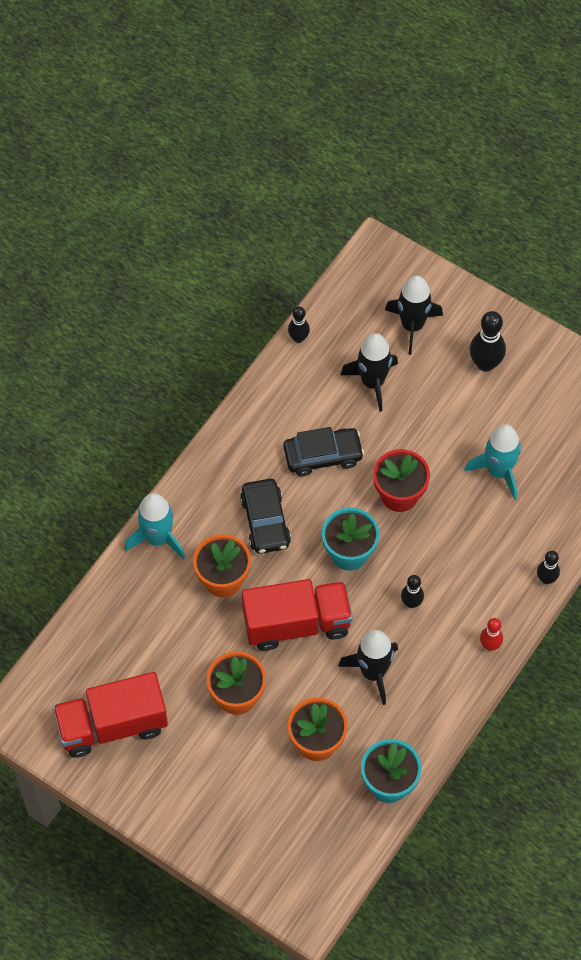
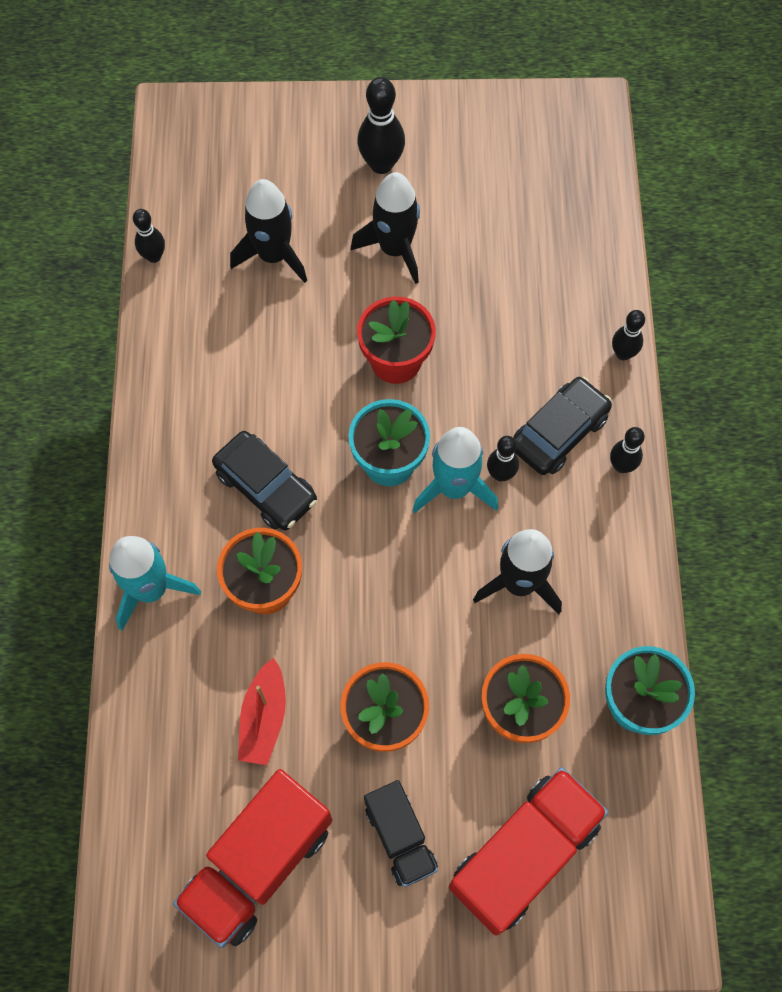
camera: 35 degrees left, 5 degrees up
(170, 650) = (264, 718): none -> red boat
(199, 763) = (400, 837): none -> black truck
(297, 624) = (390, 584): red truck -> red truck (524, 854)
(323, 456) = (277, 370): black car -> black car (559, 432)
(412, 326) = (272, 170): black rocket -> black rocket (395, 249)
(490, 645) = (621, 466): red bowling pin -> black bowling pin
(498, 471) = (483, 269): turquoise rocket -> turquoise rocket (454, 488)

